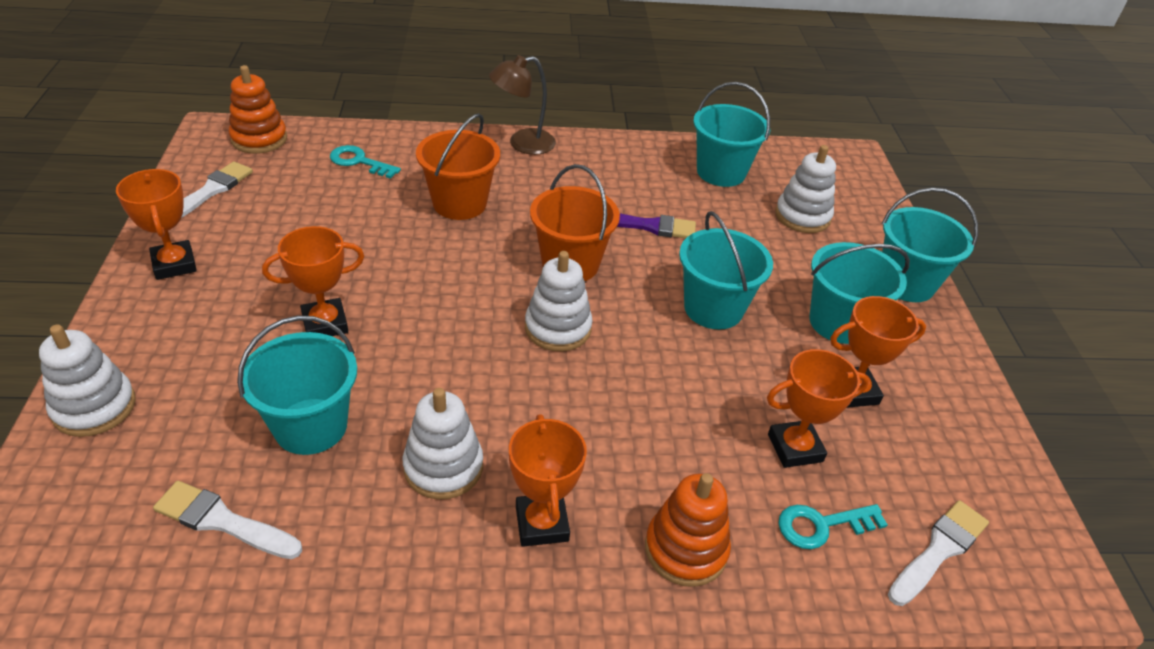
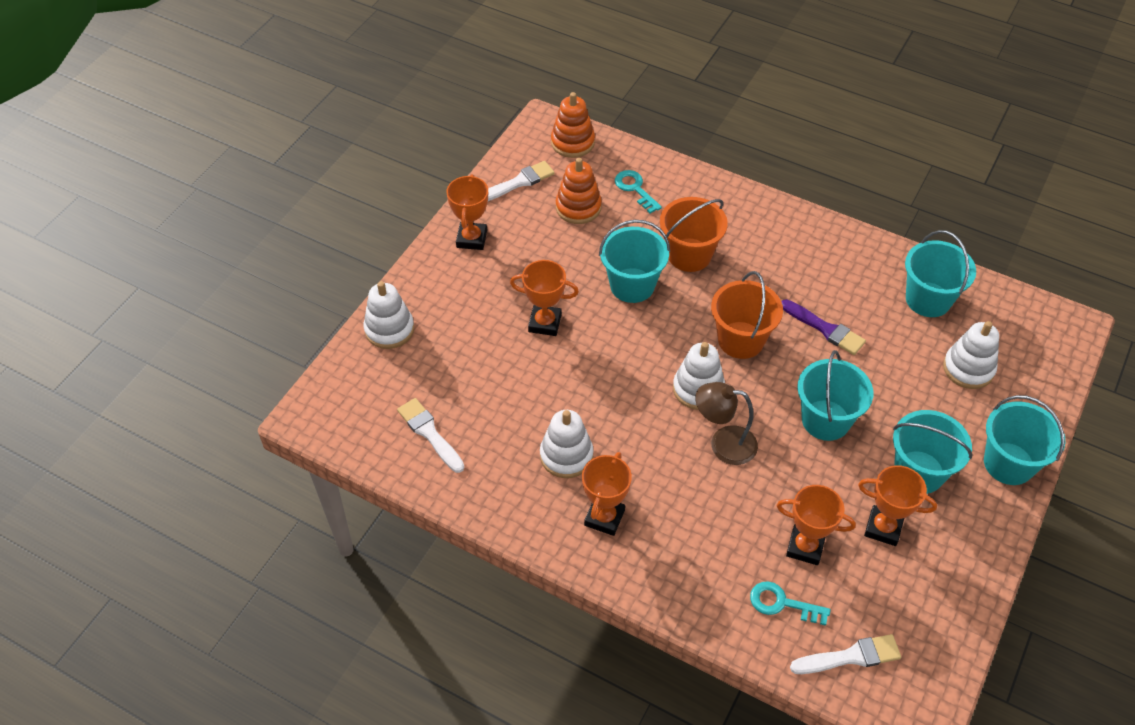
camera: 35 degrees right, 10 degrees up
(311, 426) = (502, 394): turquoise bucket -> turquoise bucket (632, 285)
(522, 144) = (773, 212): brown lamp -> brown lamp (723, 444)
(685, 549) = (682, 574): orange stacking toy -> orange stacking toy (578, 207)

